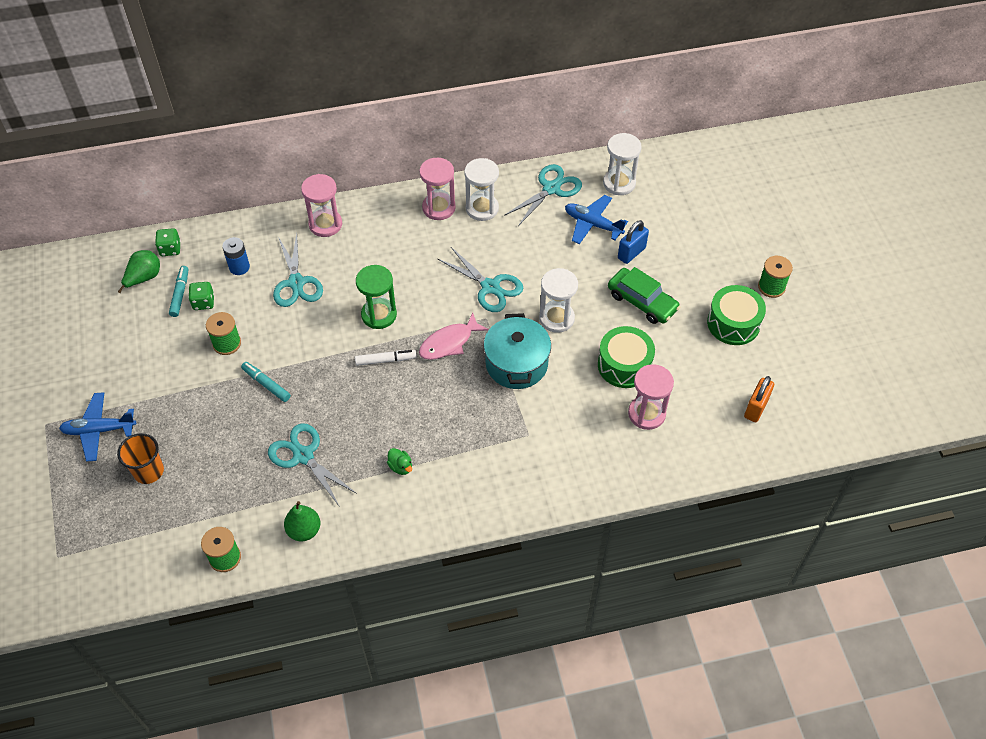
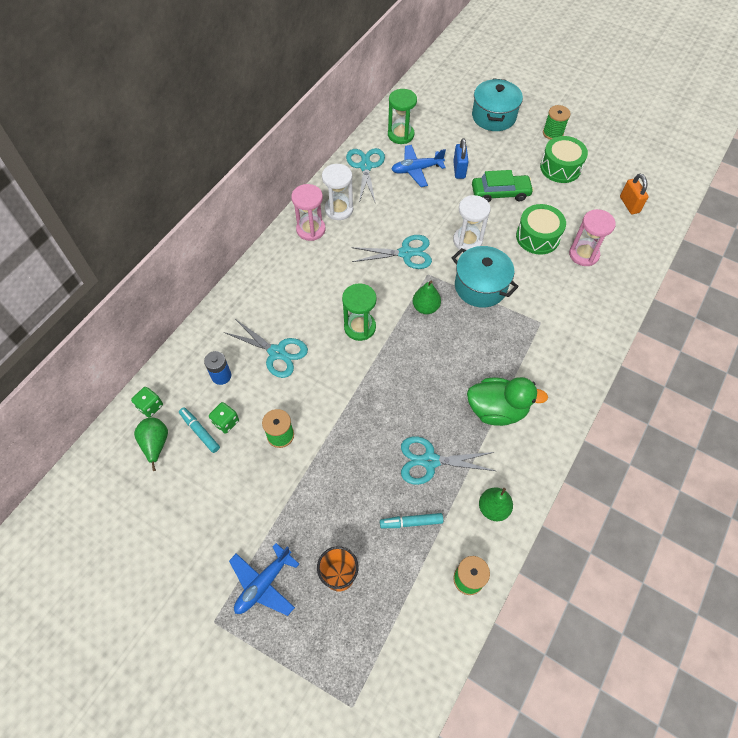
camera: 45 degrees left, 5 degrees up
(266, 384) = (344, 437): turquoise marker -> turquoise marker (411, 522)
(325, 224) = (247, 298): pink hourglass -> none
(385, 360) = (401, 352): white marker -> none
(400, 467) = (497, 410): green duck -> green duck, size x2.40
(449, 343) = (425, 307): pink fish -> green pear
(619, 183) = (400, 135): white hourglass -> green hourglass
(732, 229) = (493, 116): none -> turquoise pot

